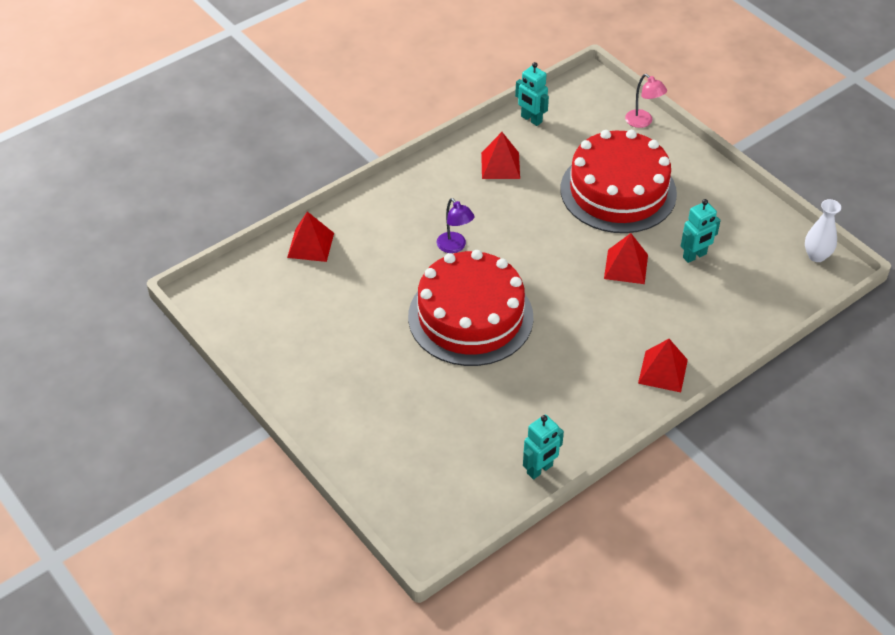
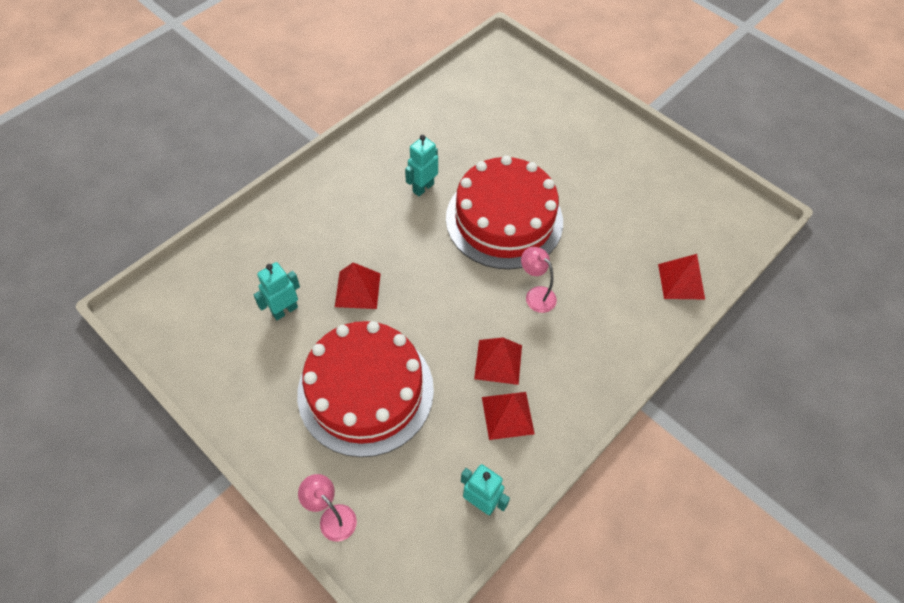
camera: 170 degrees right, 10 degrees up
(455, 247) = (536, 295): purple lamp -> pink lamp
(540, 469) = (426, 100): turquoise robot -> turquoise robot (423, 188)
(662, 371) = (326, 185): red pyramid -> red pyramid (498, 362)
(816, 256) = (152, 325): white vase -> none

